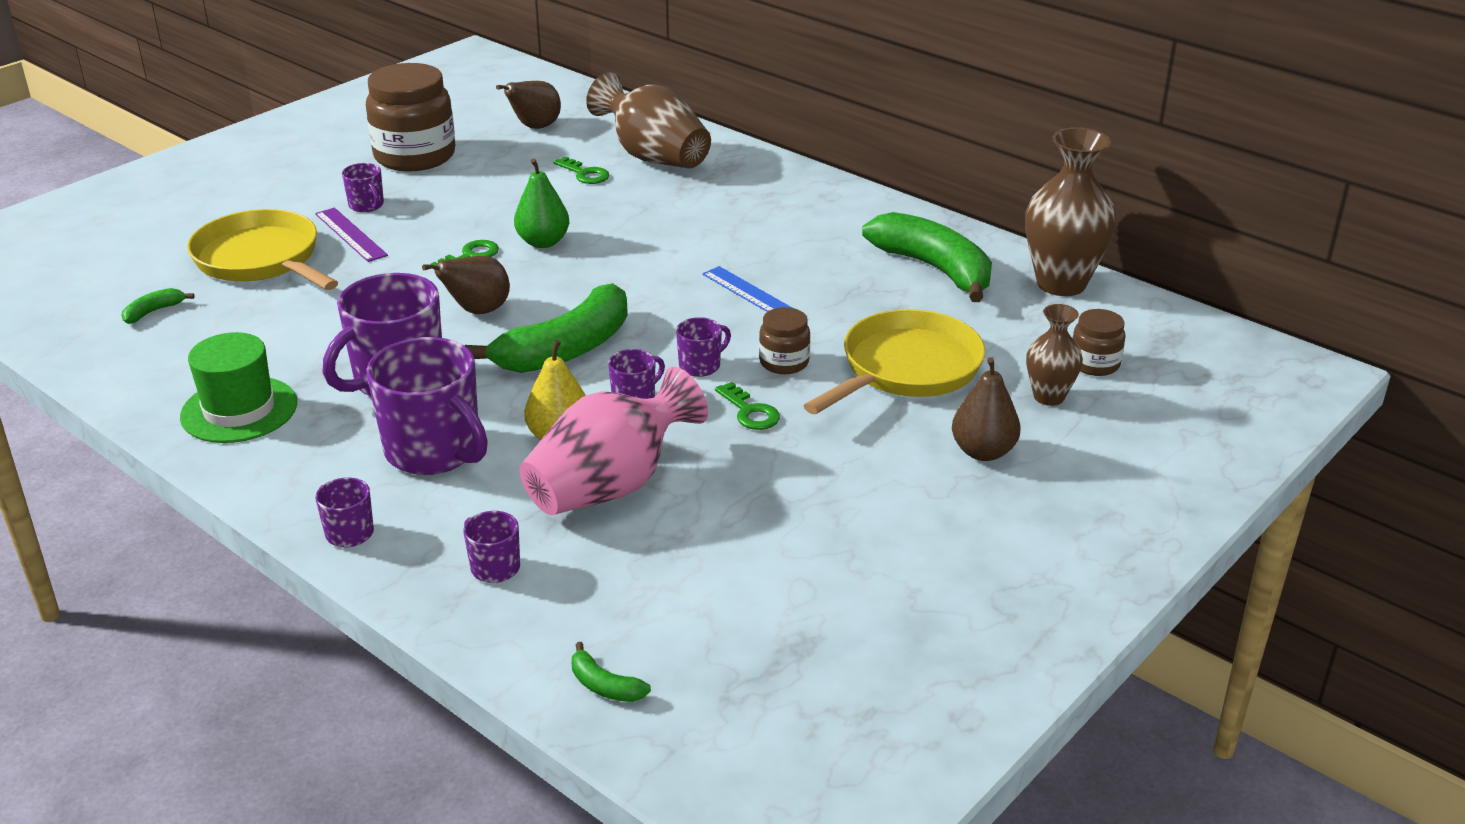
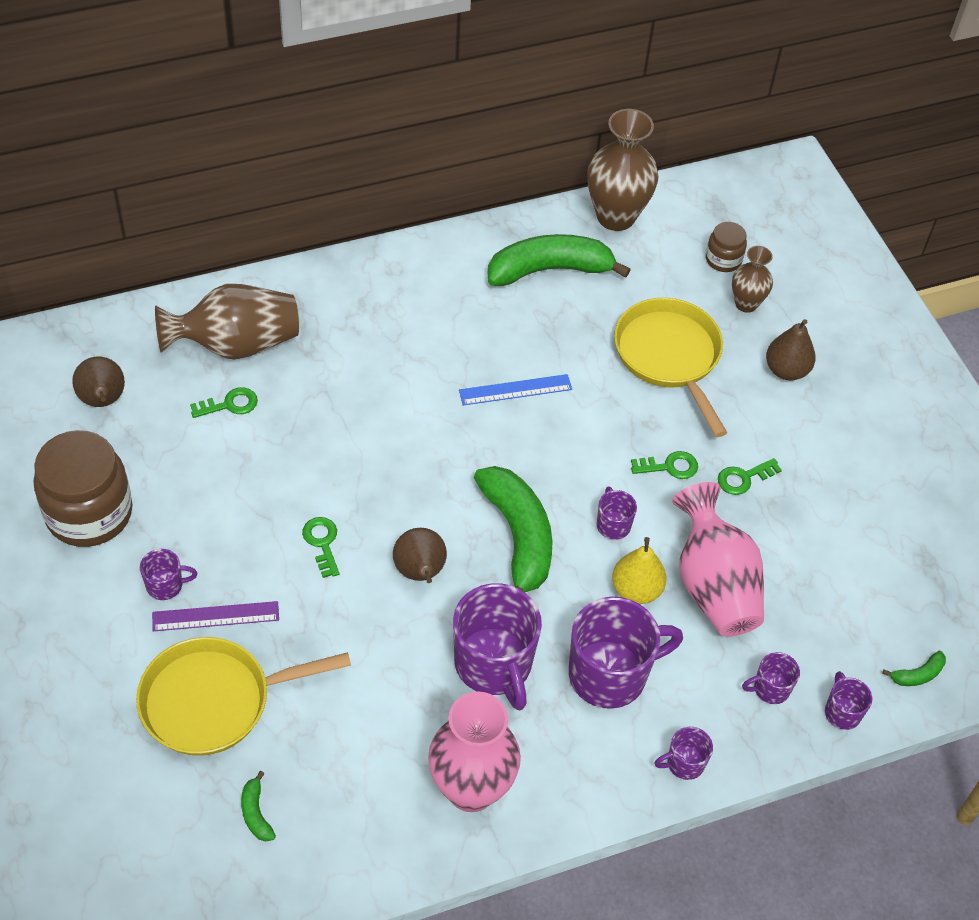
camera: 65 degrees left, 20 degrees up
(239, 410) = (471, 789): green hat -> pink vase
(543, 242) = (334, 484): green pear -> none
(701, 366) = (593, 466): purple mug -> purple mug (842, 712)
(784, 362) = (619, 417): brown jar -> none
(785, 465) = (743, 478): none -> green key

